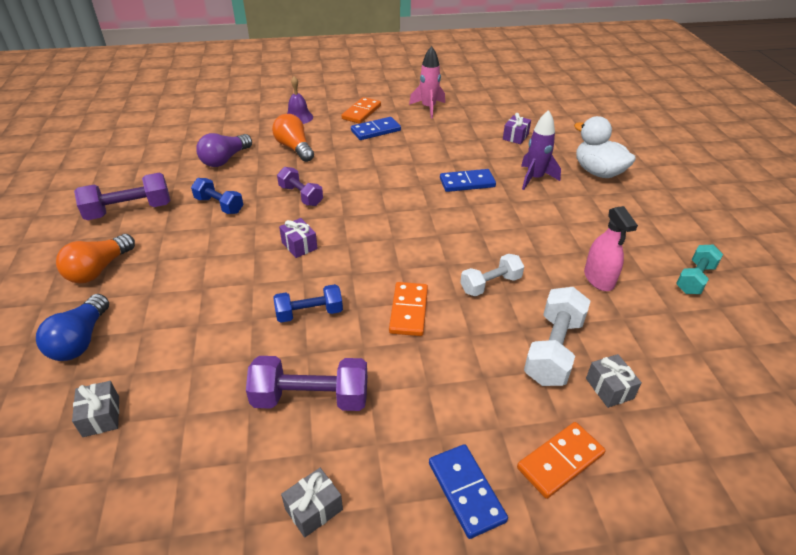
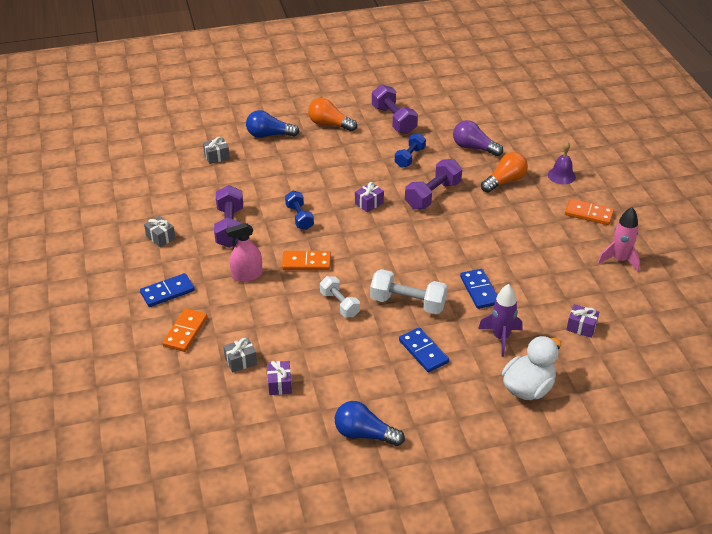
camera: 85 degrees right, 0 degrees up
(301, 196) = (432, 195): purple dumbbell -> purple dumbbell, size x1.51
(375, 130) = (555, 226): blue domino -> blue domino (423, 351)
(553, 350) = (274, 335): white dumbbell -> white dumbbell (408, 303)
(560, 461) = (185, 332): orange domino -> orange domino turned 60 degrees clockwise
(599, 279) = (355, 369): pink spray bottle -> pink spray bottle (247, 275)
(641, 347) = (279, 384): none -> purple gift
(695, 279) = (364, 434): turquoise dumbbell -> blue light bulb

